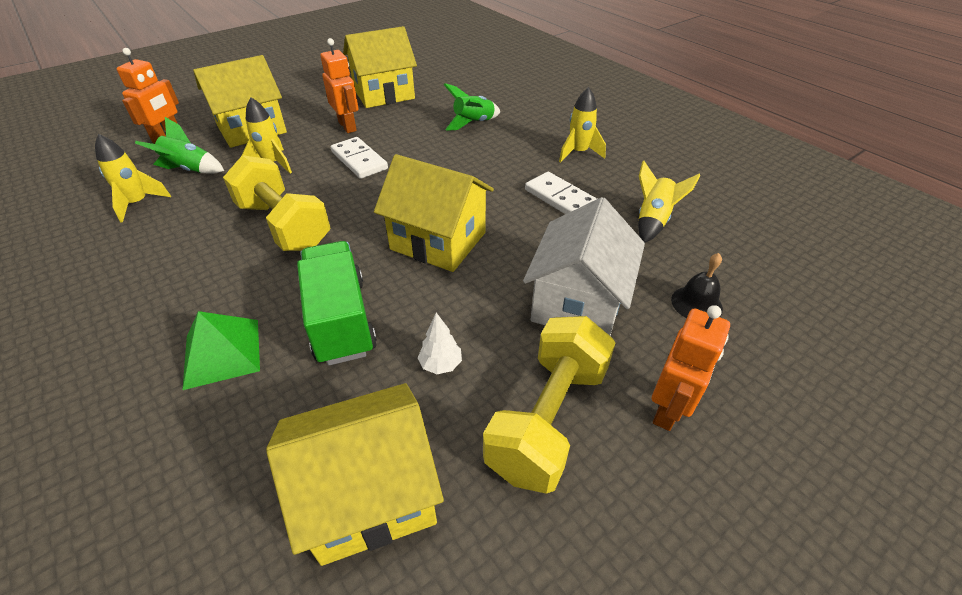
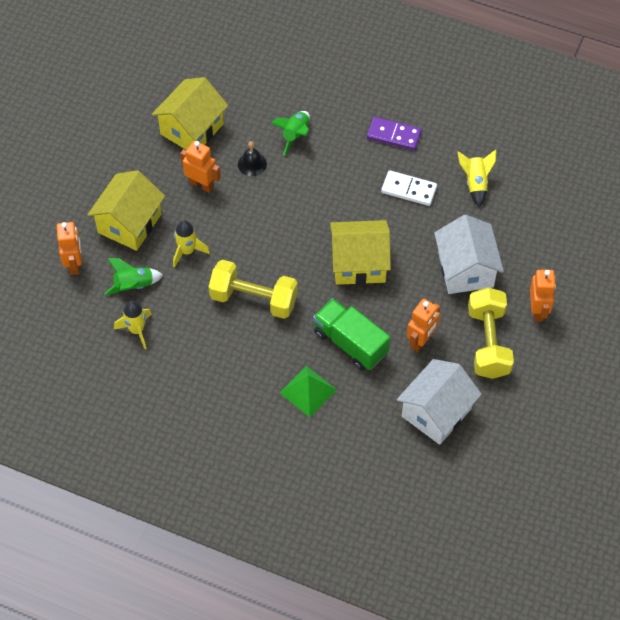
camera: 30 degrees left, 15 degrees up
(359, 160) = (246, 217): white domino -> none
(369, 494) = (436, 412): yellow house -> white house
(441, 364) = (421, 341): white tree -> orange robot
(578, 153) = (394, 135): yellow rocket -> purple domino
(696, 304) = (526, 239): black bell -> black bell (252, 164)

